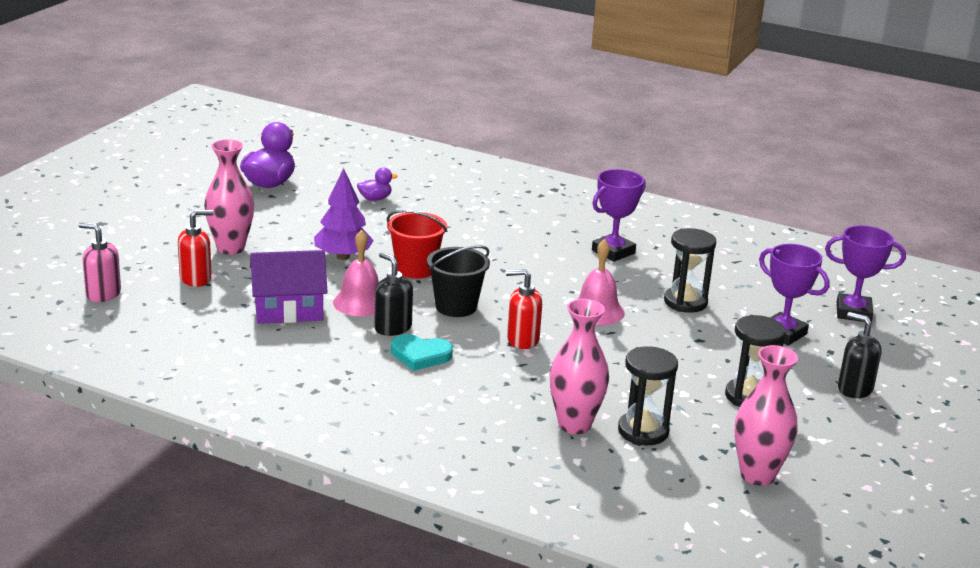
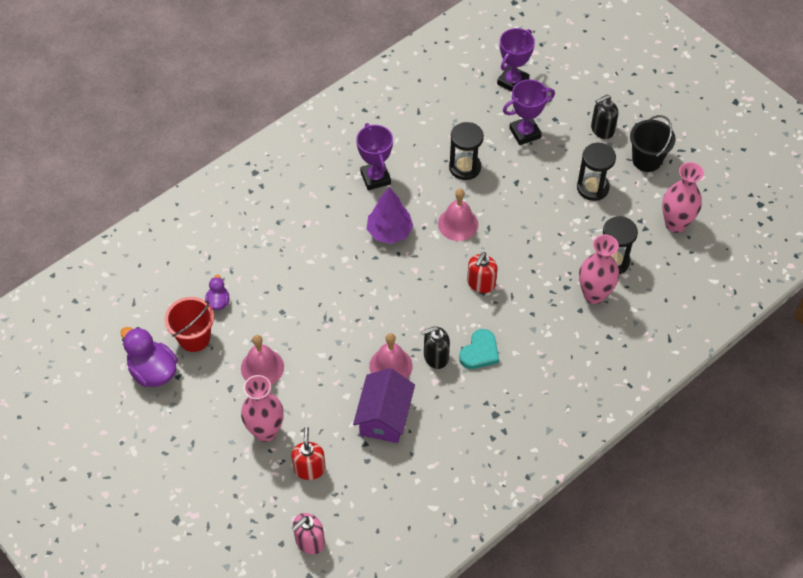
camera: 65 degrees left, 30 degrees up
(309, 233) = (262, 367): none -> pink bell
(343, 256) = (312, 355): purple tree -> purple tree (389, 231)
(415, 269) = (352, 313): red bucket -> red bucket (194, 338)
(456, 307) = (420, 307): black bucket -> black bucket (646, 160)

